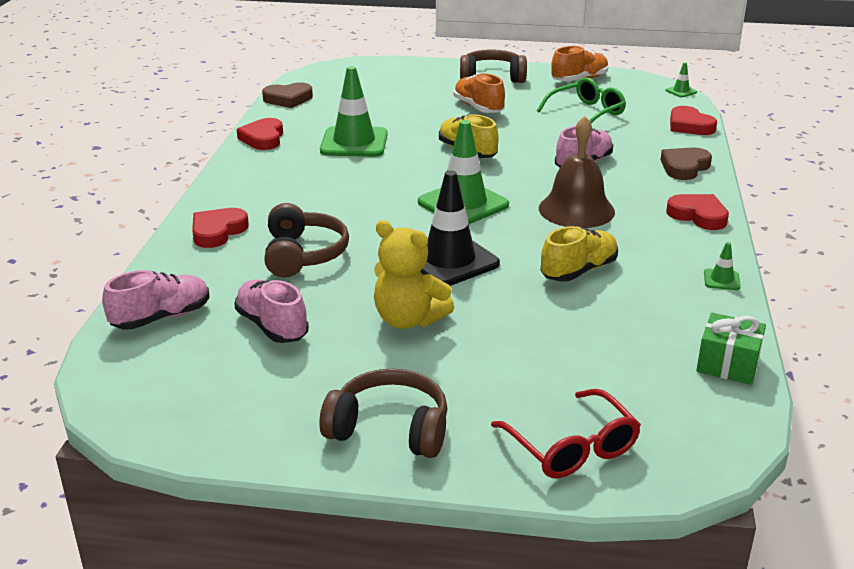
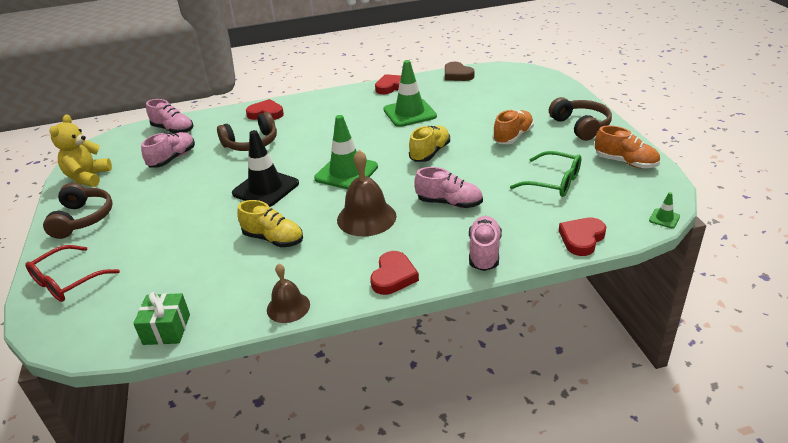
camera: 70 degrees right, 5 degrees up
(408, 319) = (190, 194): yellow teddy bear -> yellow teddy bear (88, 177)
(684, 167) = (484, 252): brown heart -> pink shoe
(721, 280) = (288, 307): green traffic cone -> brown bell

